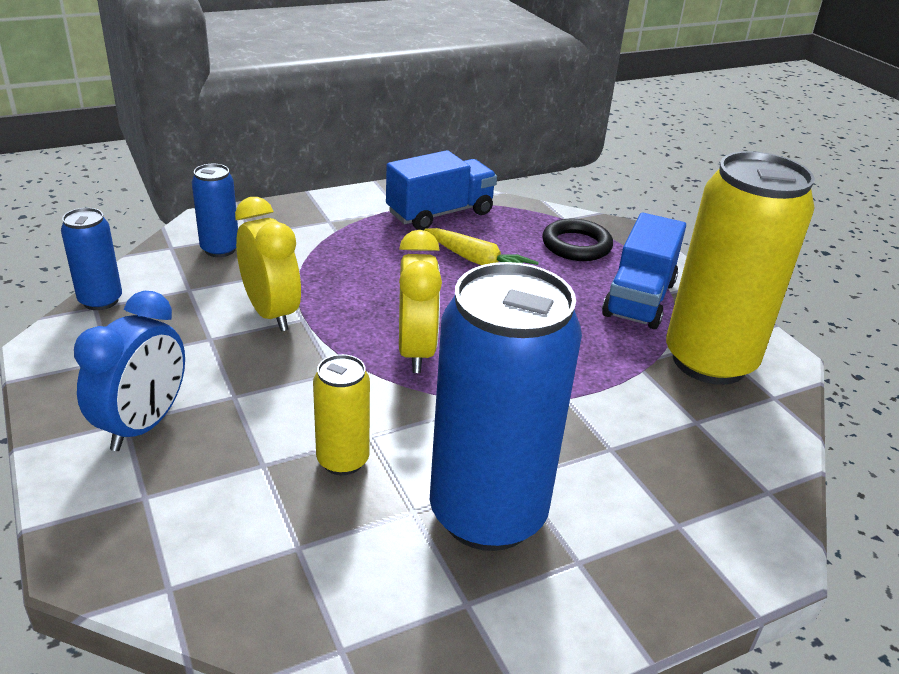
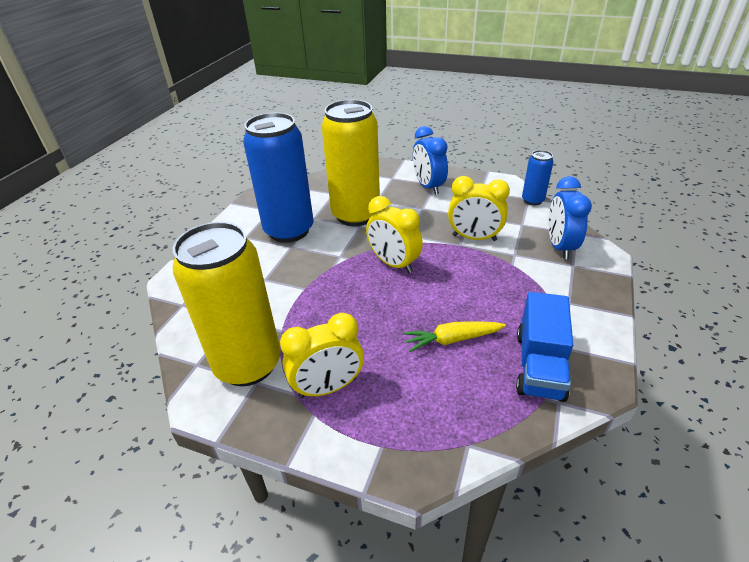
camera: 140 degrees right, 5 degrees up
(220, 249) = (560, 247): blue can -> blue clock
(343, 460) = (356, 215): yellow can -> yellow can, size x2.13
(576, 245) = (421, 413): black ring -> none
(639, 299) = (328, 387): blue truck -> yellow clock

